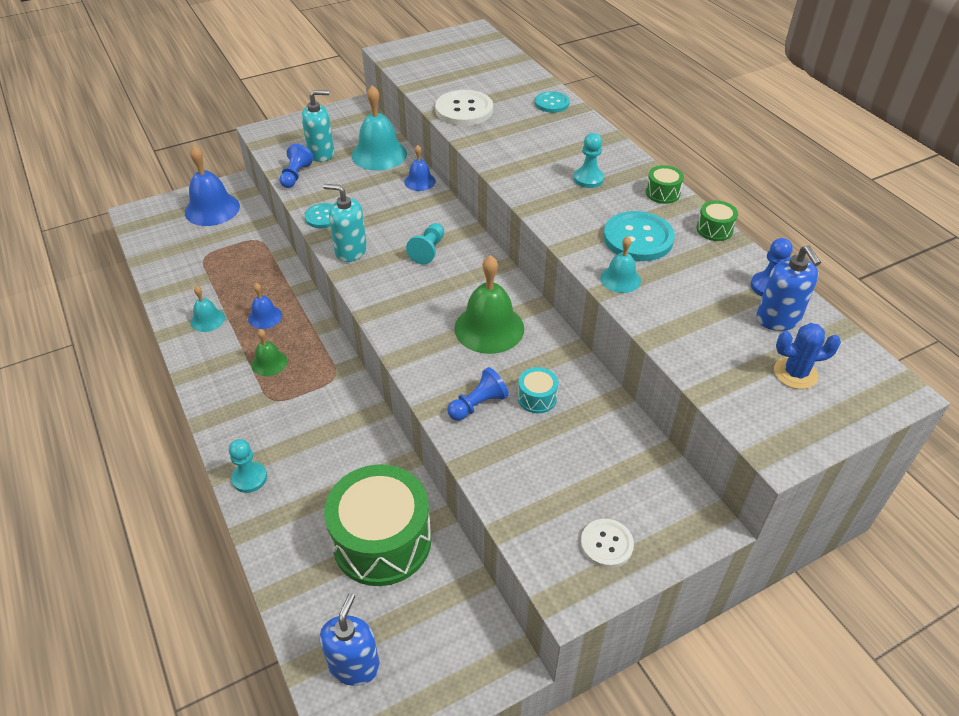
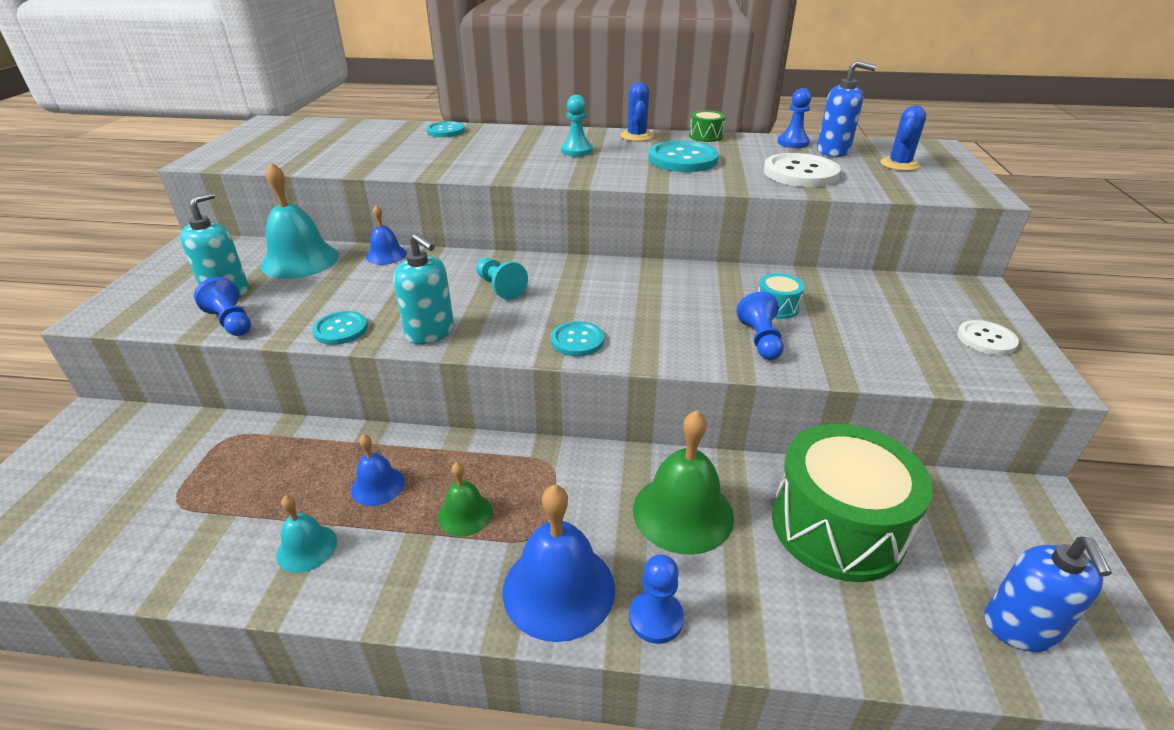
camera: 55 degrees left, 10 degrees down
(212, 209) = (95, 456): blue bell -> blue bell (559, 589)
(249, 478) = (656, 618): turquoise pawn -> blue pawn
(350, 251) = (430, 332): turquoise soap dispenser -> turquoise soap dispenser turned 105 degrees counterclockwise
(354, 665) = (1020, 628): blue soap dispenser -> blue soap dispenser turned 135 degrees counterclockwise
(397, 316) = (577, 340): none -> turquoise button
(464, 110) = (380, 161): white button -> white button (800, 173)
(489, 328) = (657, 296): green bell -> green bell (683, 512)
(620, 279) = (728, 180): turquoise bell -> none
(662, 193) = (636, 136): green drum -> blue cactus

